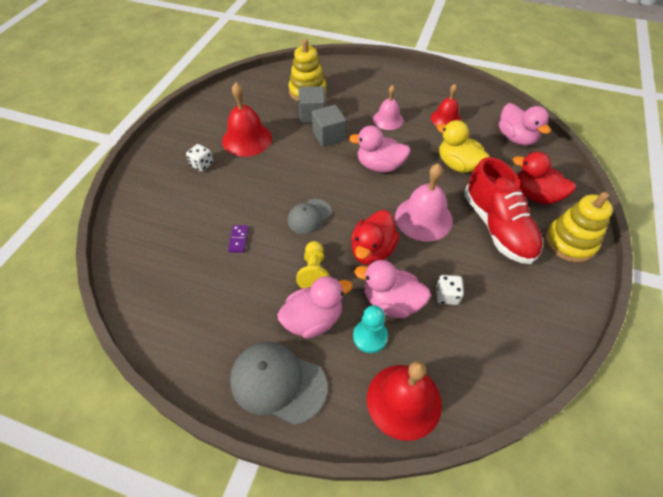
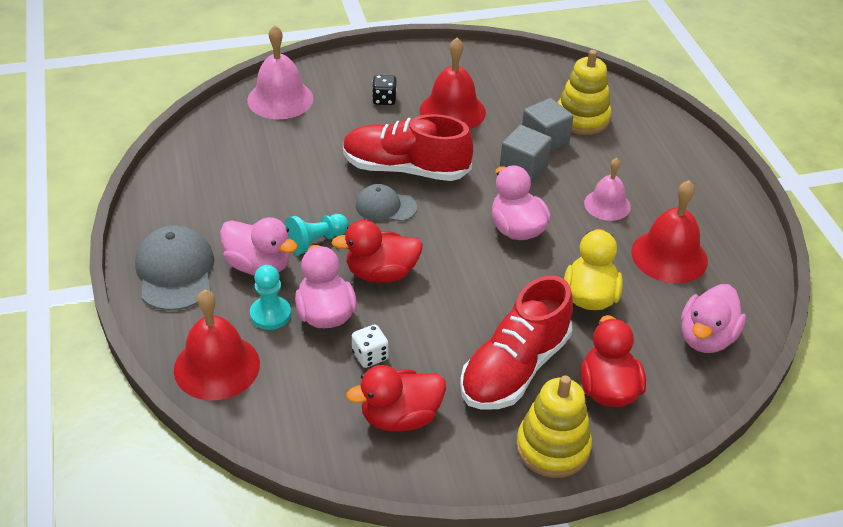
camera: 55 degrees right, 10 degrees down
(202, 164) = (384, 100): white dice -> black dice
(238, 239) = (311, 172): purple domino -> none
(281, 188) = (405, 169): none -> red shoe
(314, 272) = (316, 241): yellow pawn -> turquoise pawn
(423, 218) = (467, 297): pink bell -> pink bell (280, 99)
(446, 118) = (669, 256): red bell -> red bell, size x1.56
(512, 306) = (400, 417): none -> red duck

